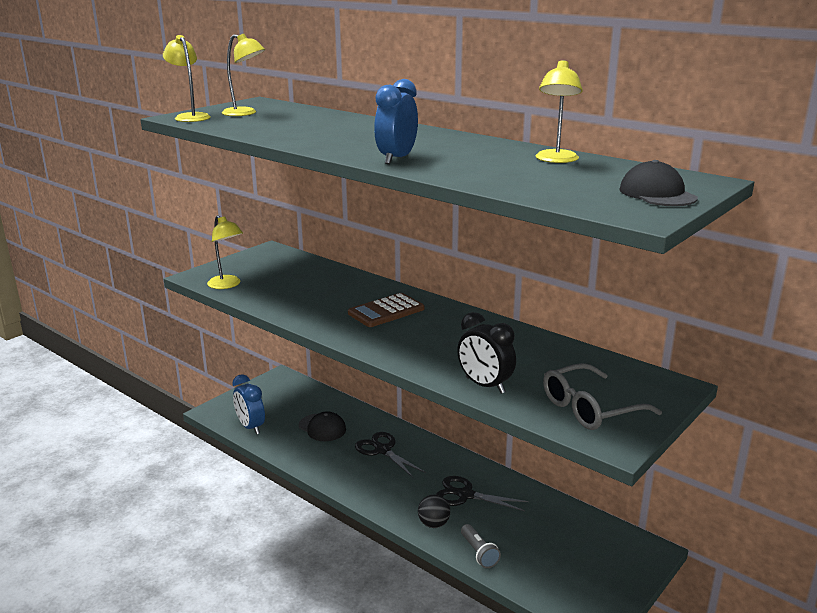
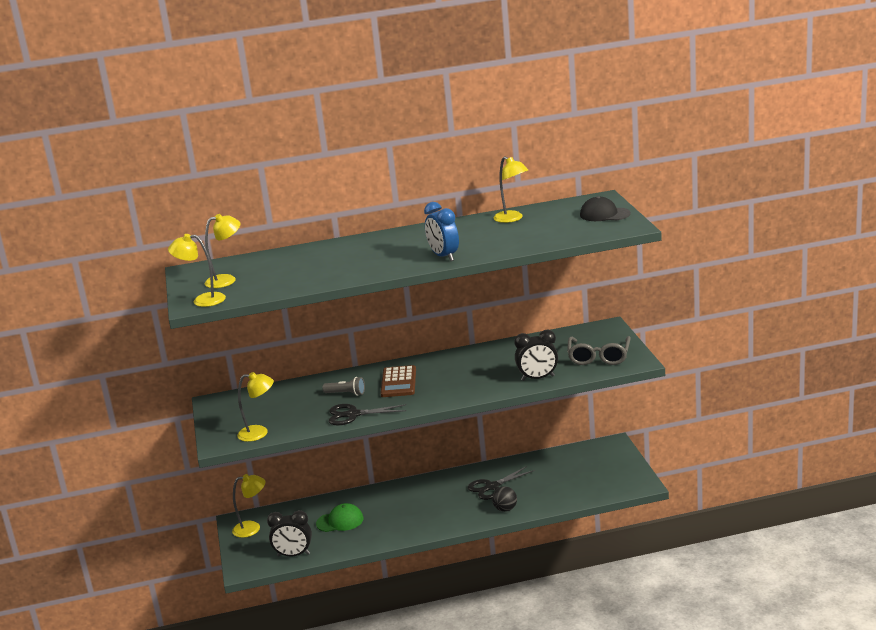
camera: 50 degrees left, 0 degrees up
(251, 427) = (293, 555): blue clock -> black clock
(275, 388) = (252, 528): none -> yellow lamp
(322, 428) = (340, 521): black cap -> green cap
(382, 450) = (403, 503): black scissors -> black scissors (353, 415)
(479, 553) = (550, 502): grey flashlight -> grey flashlight (346, 394)

